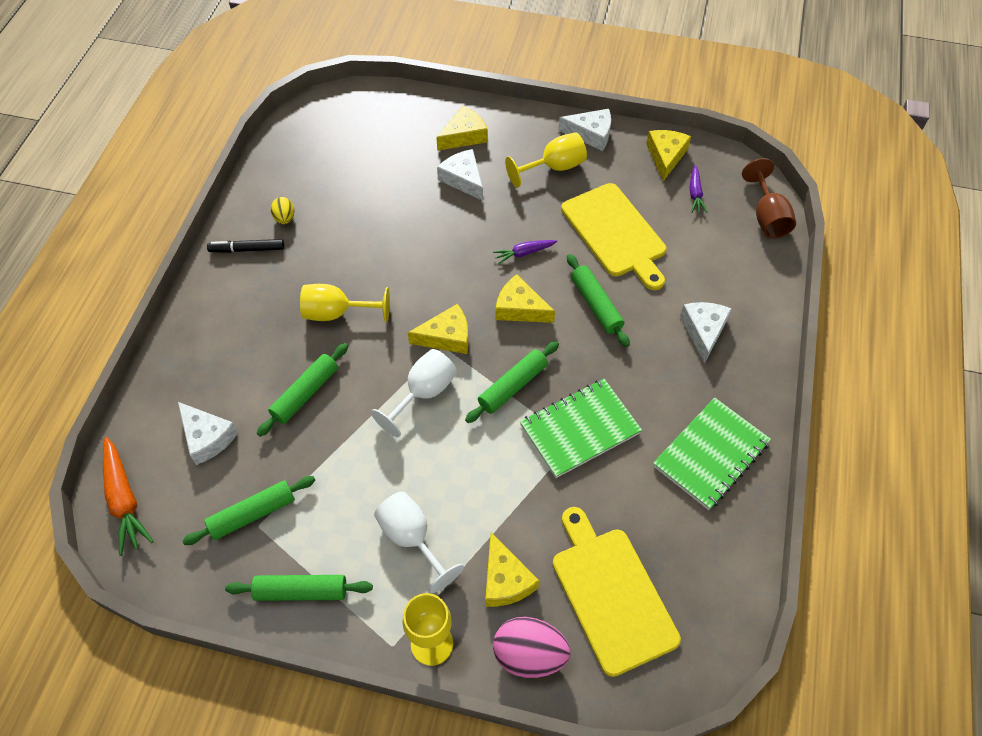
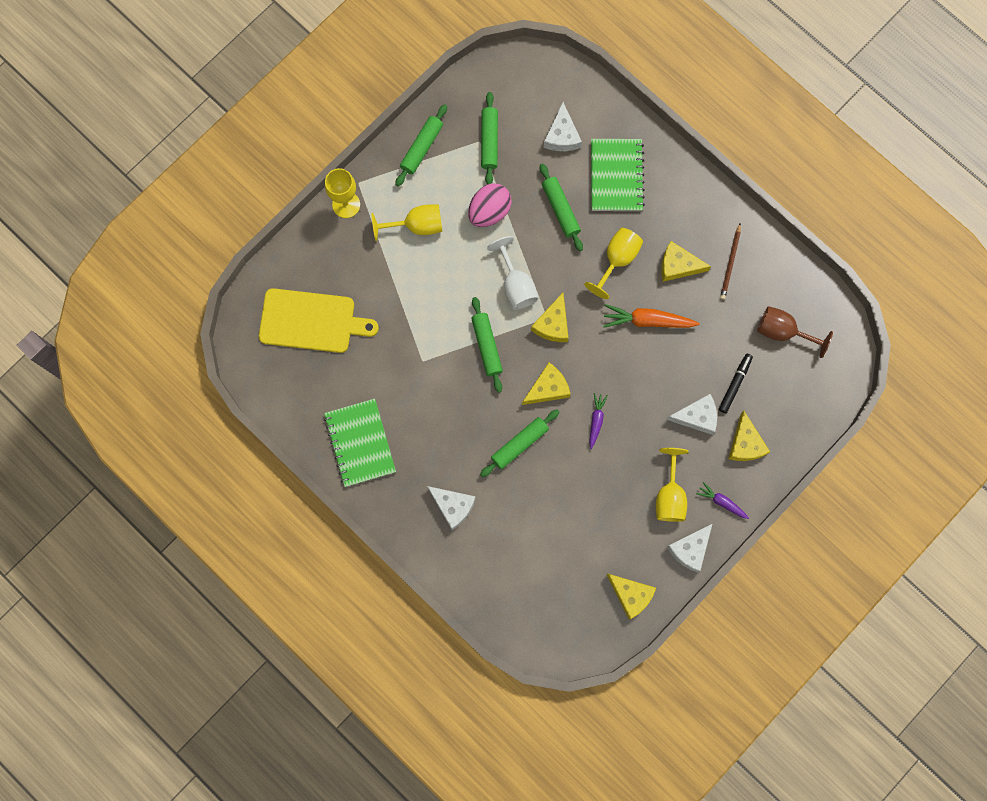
camera: 120 degrees right, 20 degrees up
(124, 500) = (544, 72): orange carrot -> orange carrot (647, 321)
(207, 437) = (562, 135): white cheese -> white cheese turned 75 degrees counterclockwise
(247, 249) = (713, 223): black marker -> black marker (735, 384)
(284, 218) = (730, 263): yellow egg -> brown pencil
(412, 538) = (417, 226): white goblet -> yellow goblet
(505, 580) = (358, 265): yellow cheese -> yellow cheese (678, 265)
(529, 654) = (307, 254): pink egg -> pink egg (489, 211)
(580, 429) = (428, 370): green notebook -> green notebook (616, 176)
(596, 305) = (519, 444): green rolling pin -> green rolling pin turned 45 degrees counterclockwise
(615, 233) = (576, 501): yellow cutting board -> none
(695, 193) = (579, 591): purple carrot -> purple carrot (722, 502)
(767, 217) = (524, 631): brown goblet -> brown goblet (783, 331)

